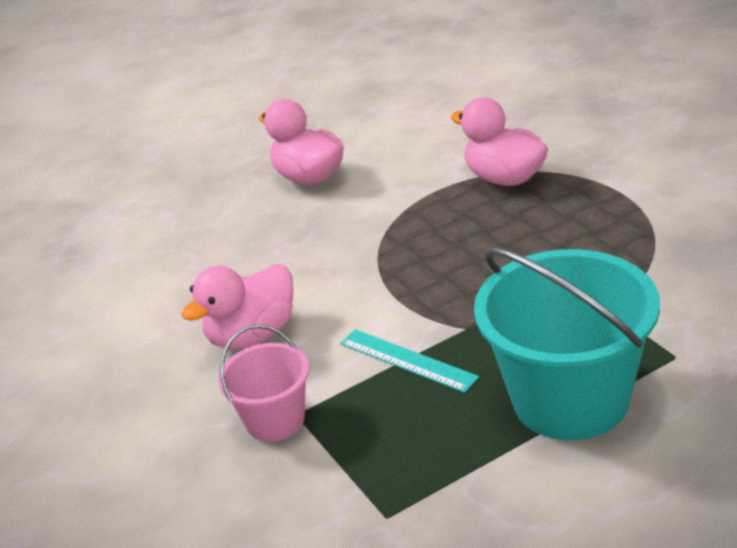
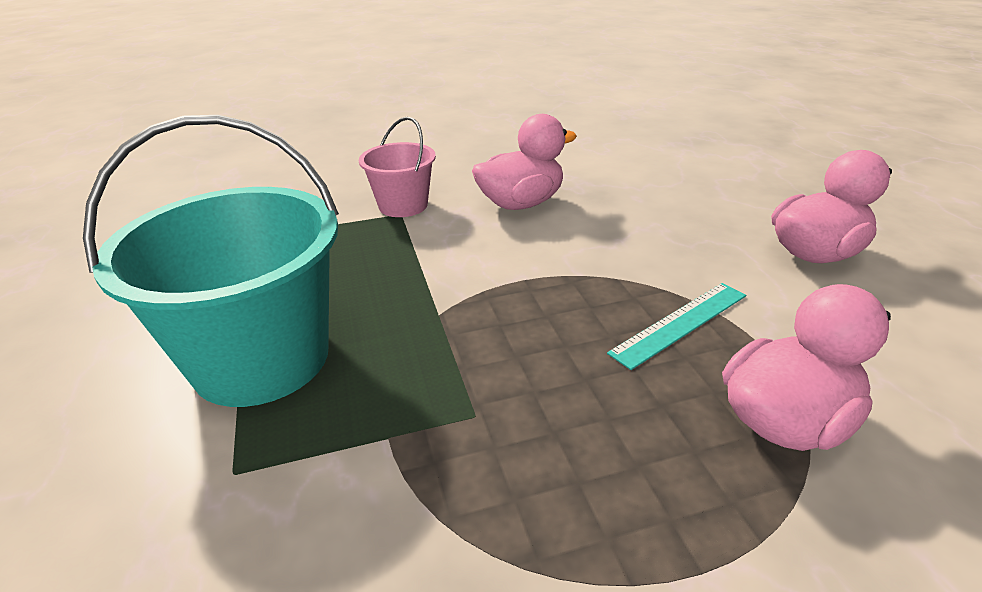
camera: 100 degrees right, 0 degrees up
(252, 335) = (521, 203): pink duck -> pink duck turned 90 degrees clockwise
(407, 360) = (419, 271): turquoise ruler -> turquoise ruler (680, 323)

